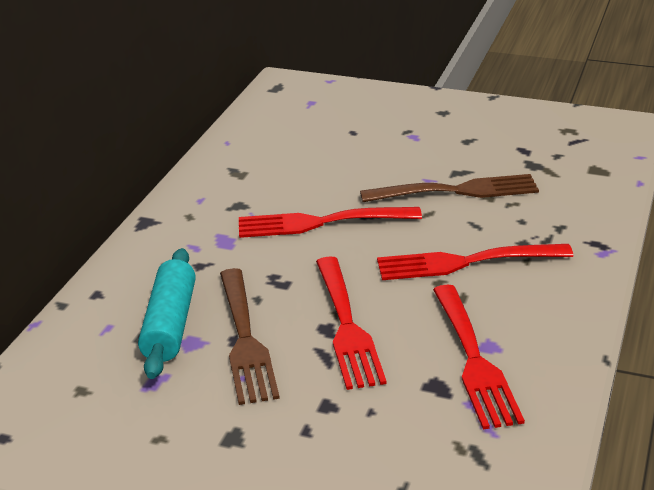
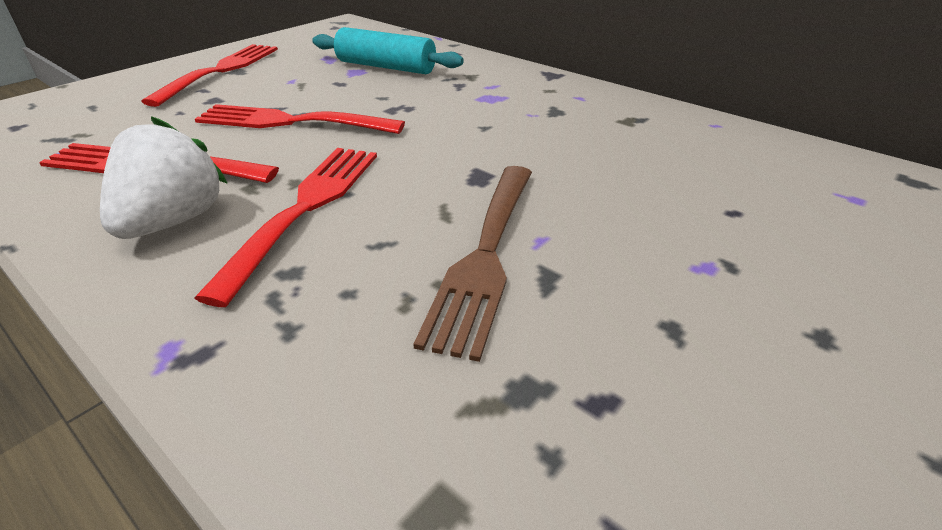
camera: 110 degrees right, 5 degrees up
(245, 340) = (332, 85): brown fork -> none
(320, 222) = (483, 142): red fork -> red fork (221, 71)
(523, 306) = (174, 221): none -> white strawberry

